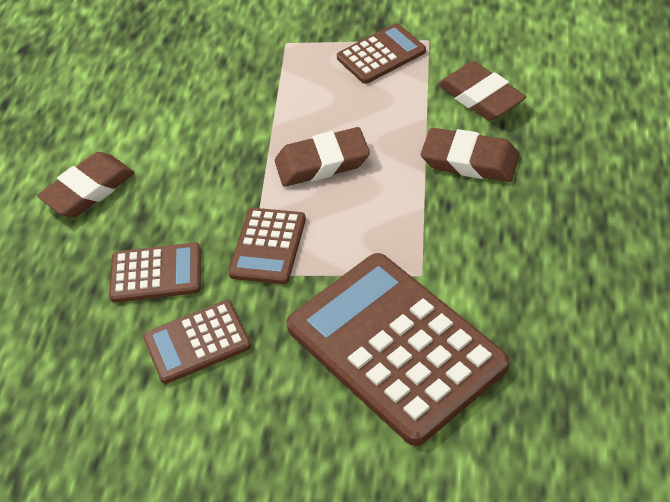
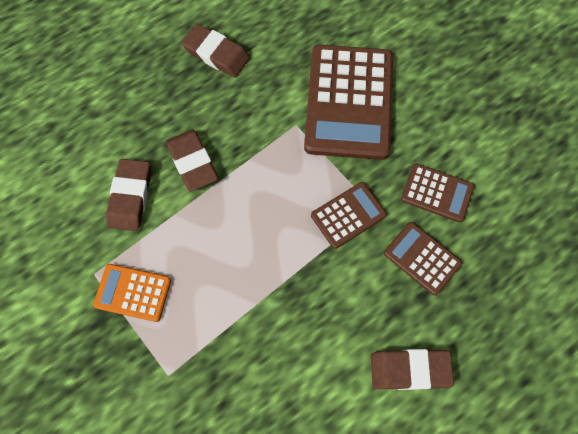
camera: 140 degrees left, 20 degrees up
(322, 163) = (262, 242): brown eraser -> brown eraser (216, 54)
(381, 55) = (133, 292): brown calculator -> orange calculator

